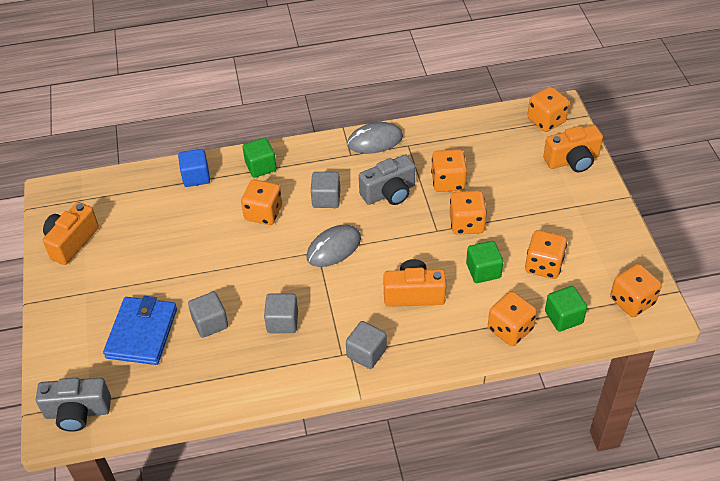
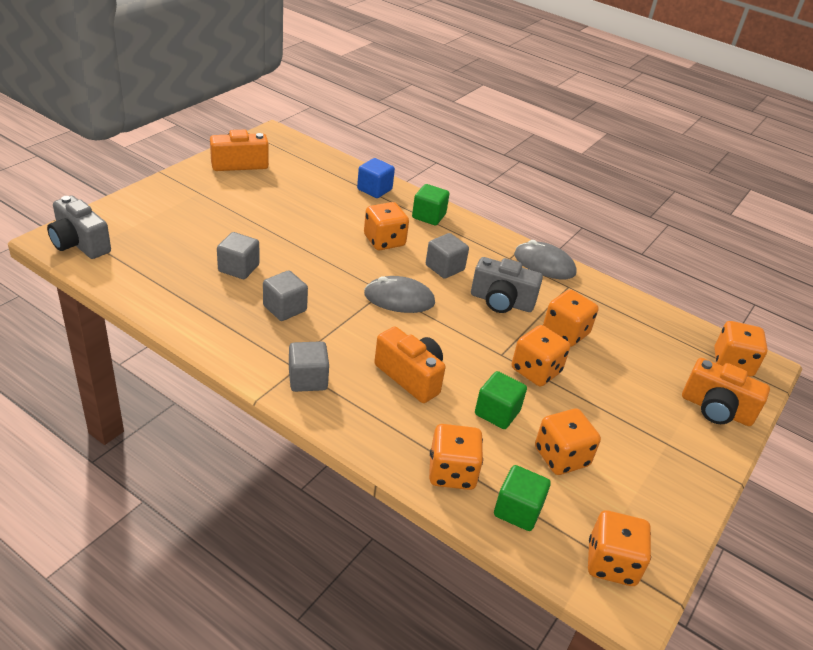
camera: 40 degrees right, 10 degrees down
(142, 333) = (190, 238): blue wallet -> none

